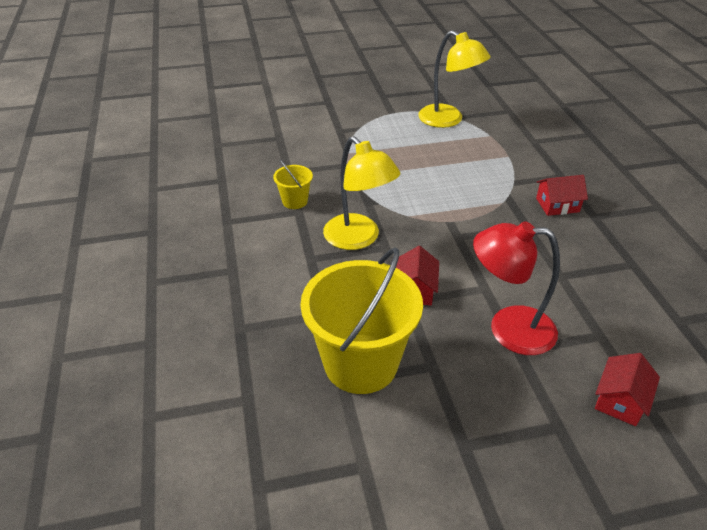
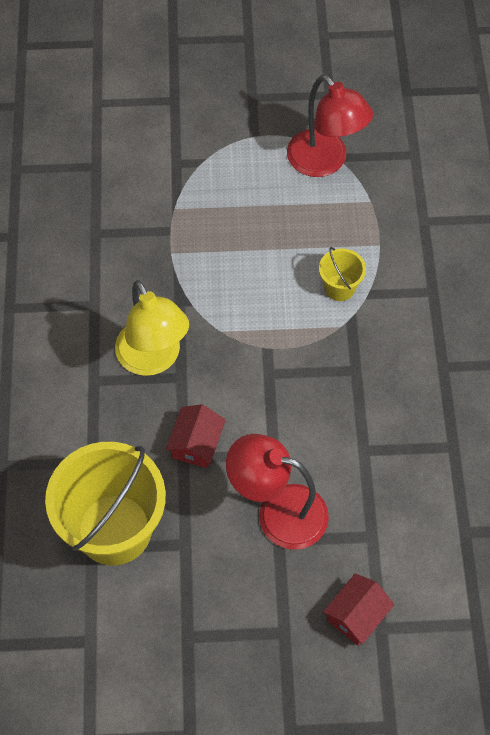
camera: 10 degrees right, 20 degrees up
(295, 201) = (93, 286): yellow bucket -> yellow bucket (339, 288)
(448, 120) = (325, 162): yellow lamp -> red lamp
(557, 205) = (406, 341): red house -> none

